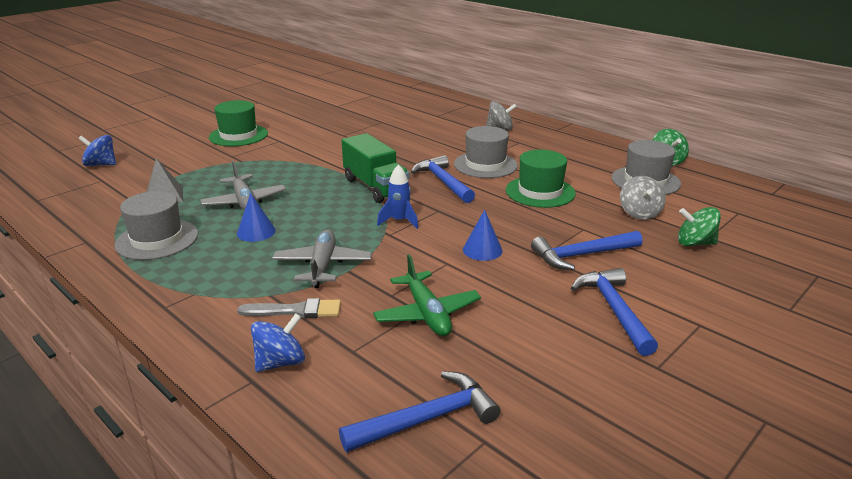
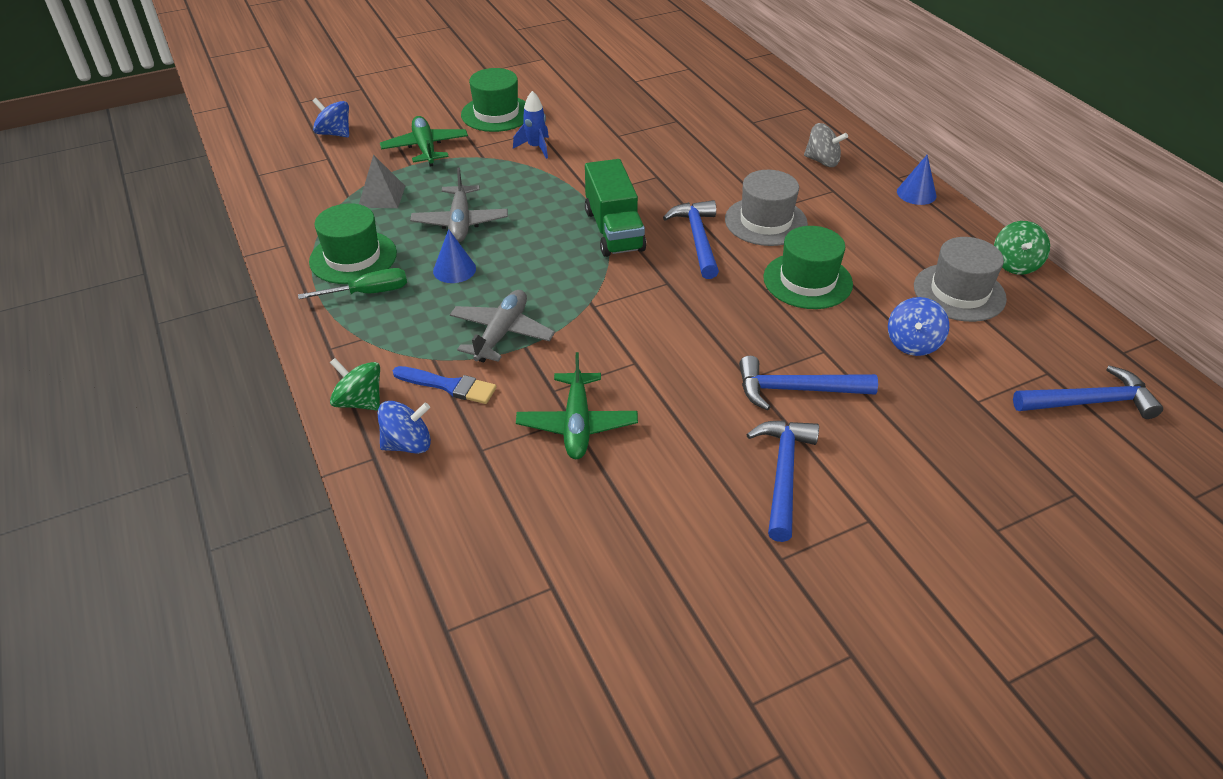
camera: 20 degrees right, 15 degrees up
(157, 239) = (353, 257): grey hat -> green hat
(185, 260) = (369, 292): none -> green screwdriver
(189, 162) = (425, 148): none -> green plane
(296, 311) = (449, 386): grey brush -> blue brush
(399, 221) = (614, 289): blue rocket -> blue rocket (535, 147)
(427, 419) = (512, 547): blue hammer -> blue hammer (1089, 402)
(482, 250) = (685, 353): blue cone -> blue cone (916, 193)
(639, 213) = (913, 343): grey spinning top -> blue spinning top
(695, 243) = (951, 406): green spinning top -> green spinning top (360, 401)

